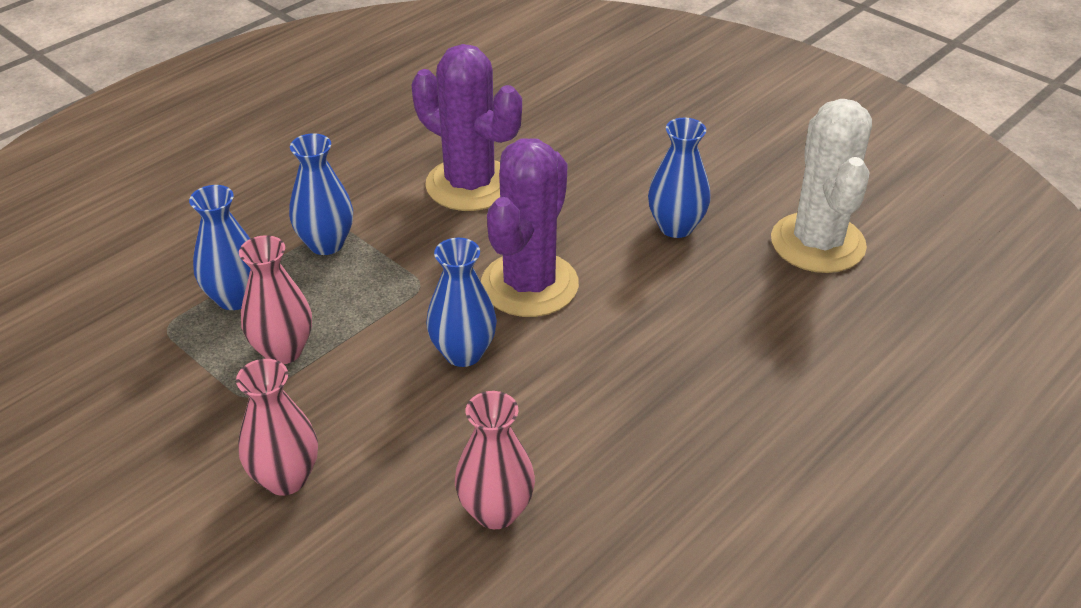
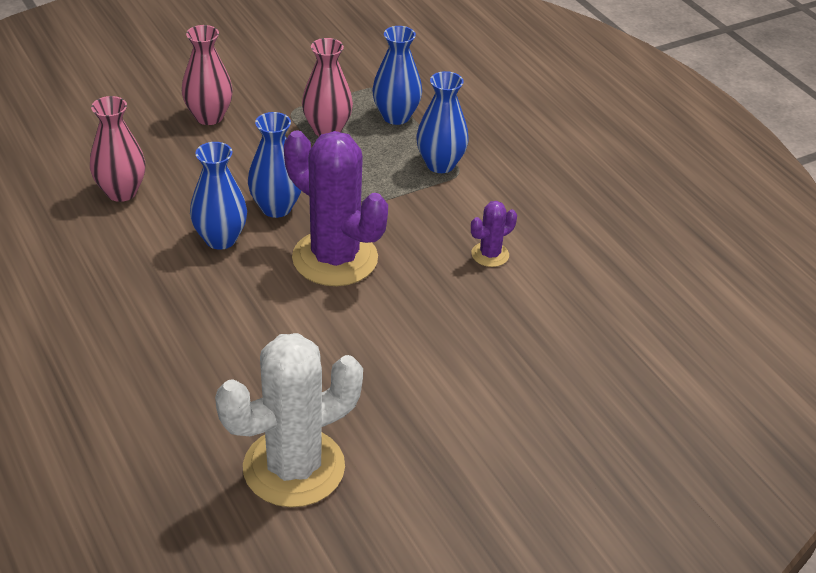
camera: 105 degrees right, 0 degrees up
(470, 185) = (490, 254): purple cactus -> purple cactus, size x0.45
(676, 227) = (368, 371): blue vase -> blue vase (220, 239)
(817, 243) = (294, 468): white cactus -> white cactus turned 45 degrees counterclockwise

